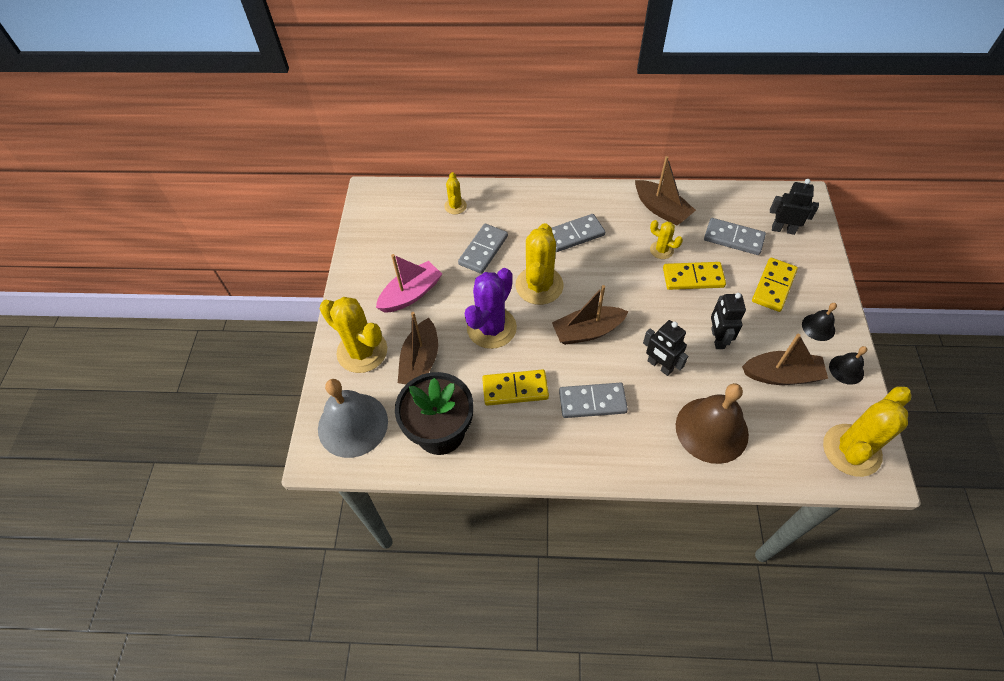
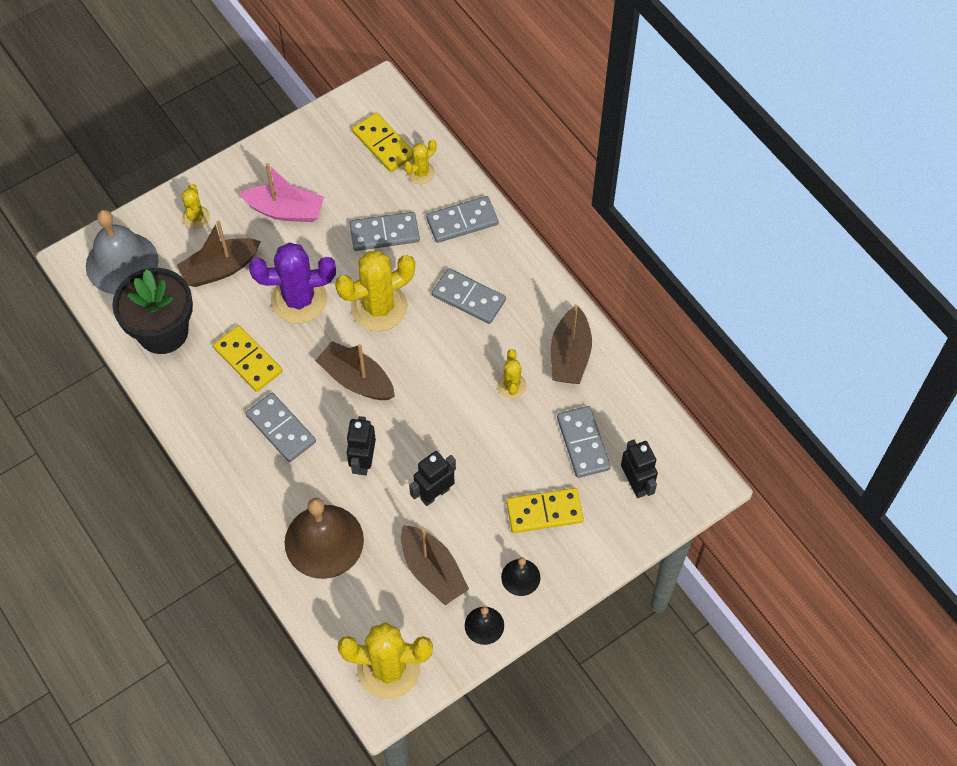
camera: 50 degrees right, 5 degrees up
(362, 351) = (196, 217): yellow cactus -> yellow cactus, size x0.51
(512, 206) = (462, 221): none -> grey domino
(693, 278) = (496, 433): yellow domino -> yellow domino (383, 144)

